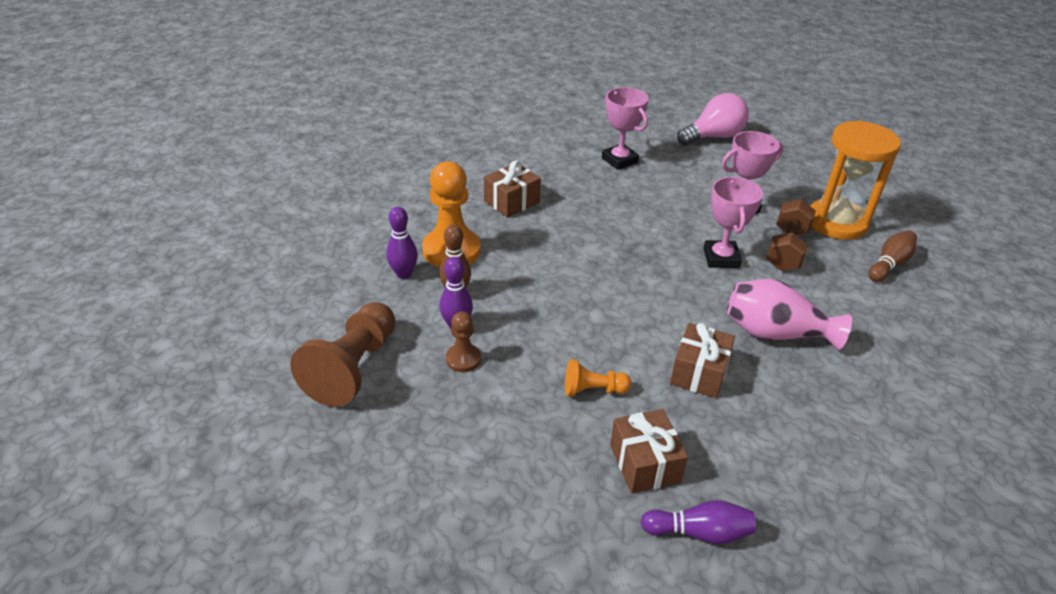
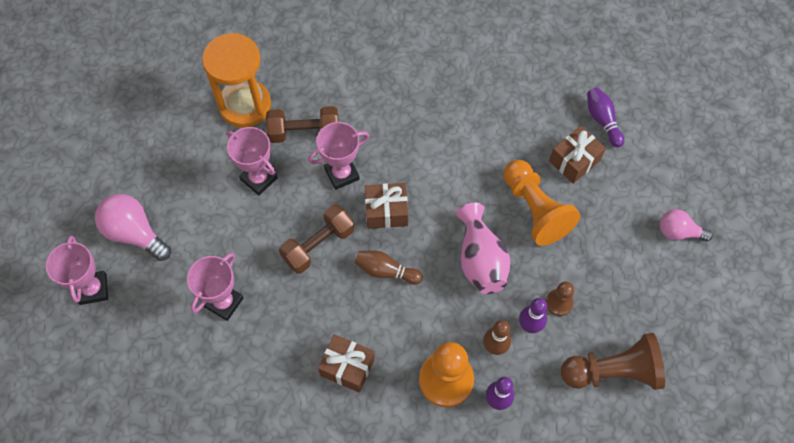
camera: 115 degrees left, 25 degrees up
(466, 530) = (678, 232): none -> pink light bulb
(593, 390) = (535, 210): orange pawn -> orange pawn, size x1.92
(645, 221) = (318, 245): none -> brown dumbbell
(671, 111) = (93, 289): none -> pink trophy
(699, 373) = (480, 154): brown gift -> brown gift (386, 211)
(775, 333) = (413, 119): pink vase -> pink vase (480, 260)
(889, 264) = (288, 63): brown bowling pin -> brown bowling pin (386, 271)

